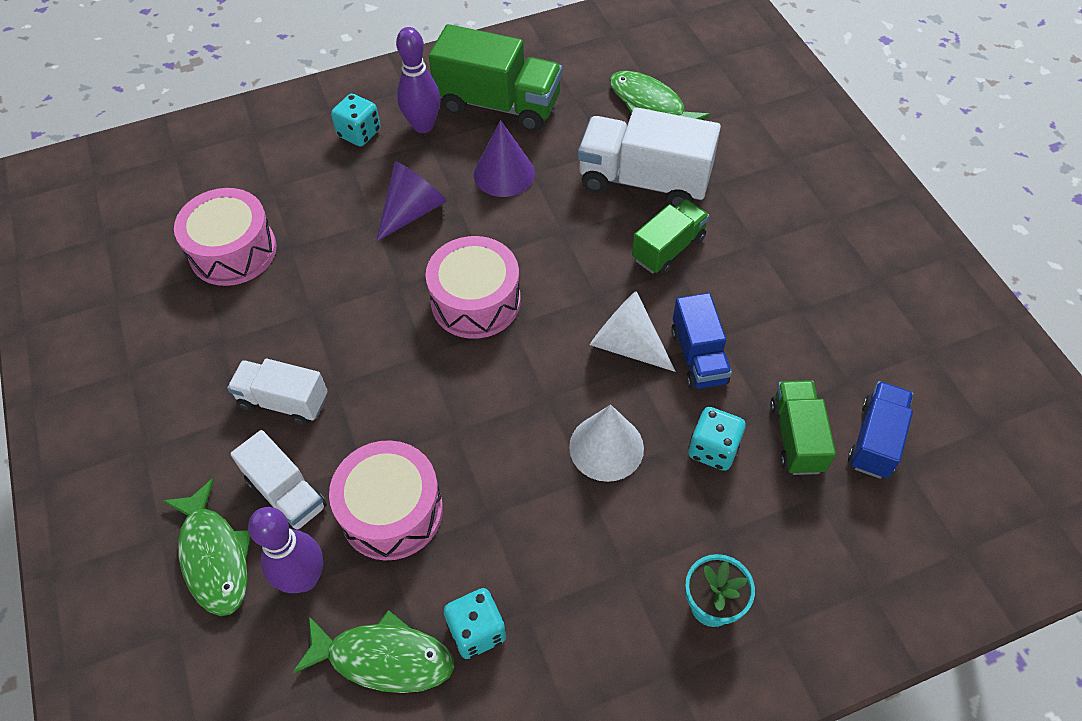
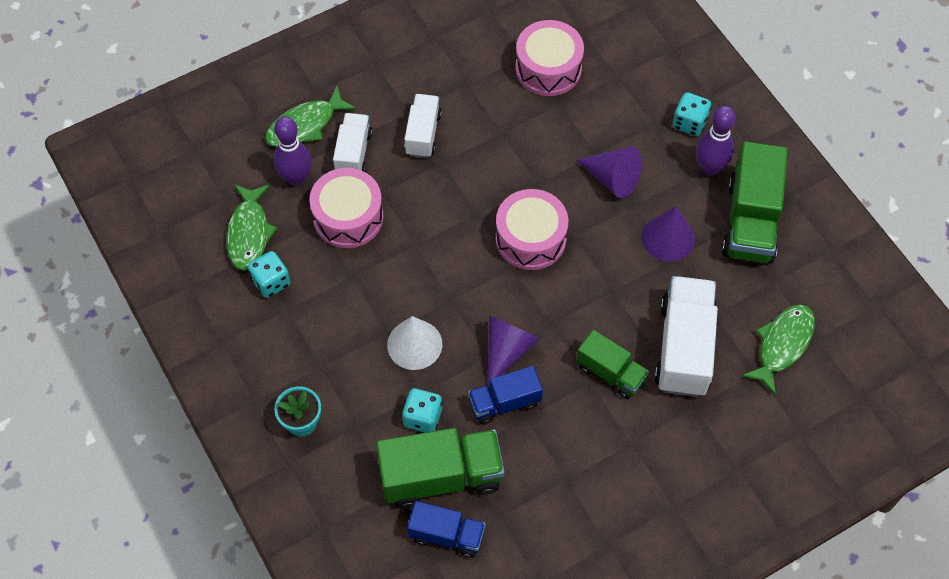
camera: 80 degrees right, 5 degrees up
(286, 493) = (353, 153): white truck -> white truck turned 150 degrees clockwise
(626, 344) = (507, 349): white cone -> purple cone
(796, 437) = (441, 476): green truck -> green truck, size x1.68

